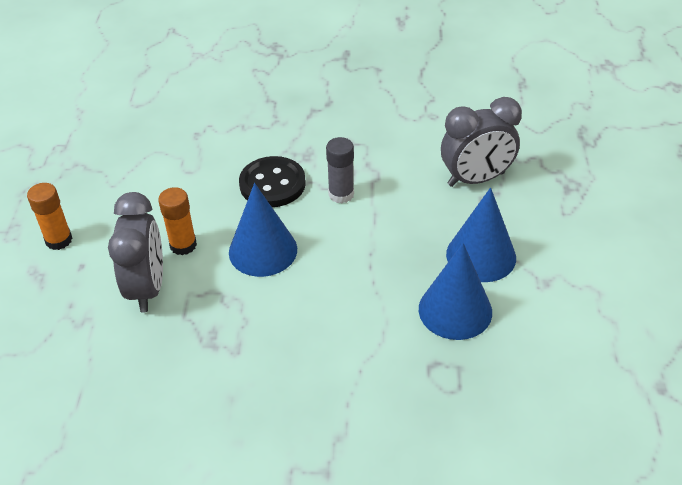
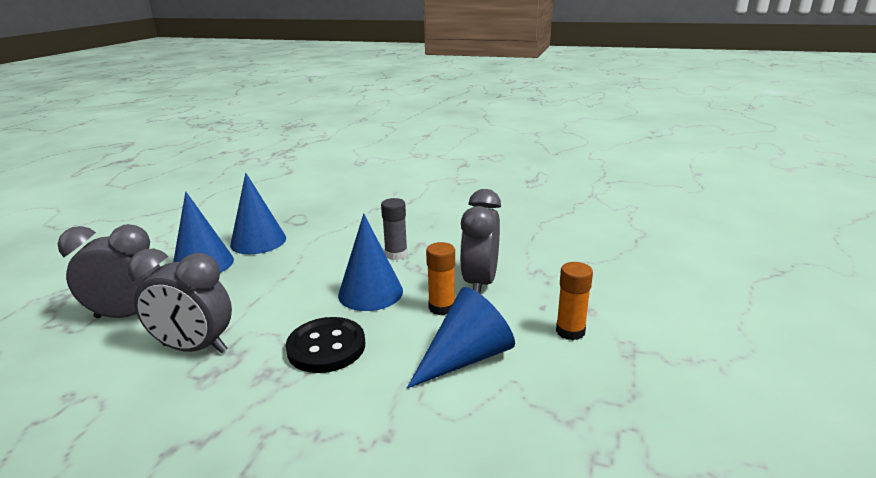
camera: 165 degrees left, 20 degrees down
(152, 197) = (466, 357): none -> blue cone
(341, 194) = (265, 324): grey glue stick -> grey glue stick (396, 254)
(381, 163) = (194, 348): none -> grey clock

